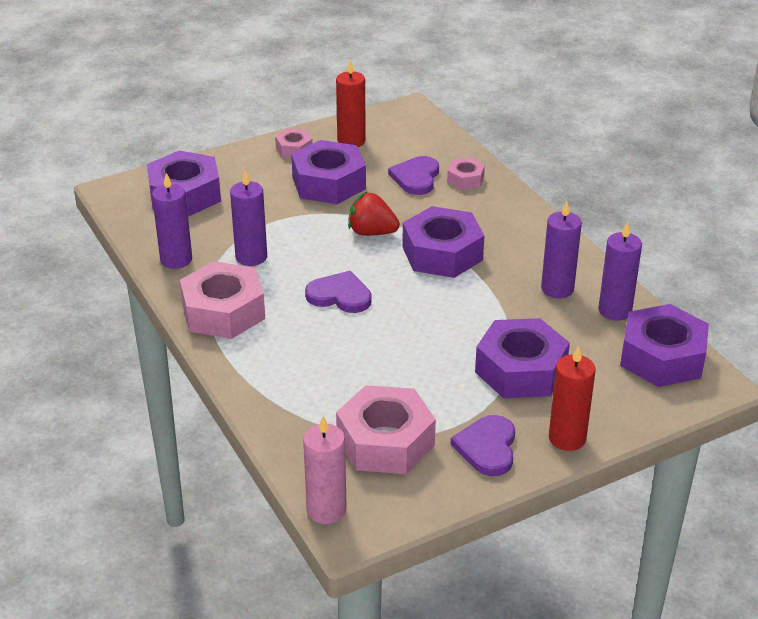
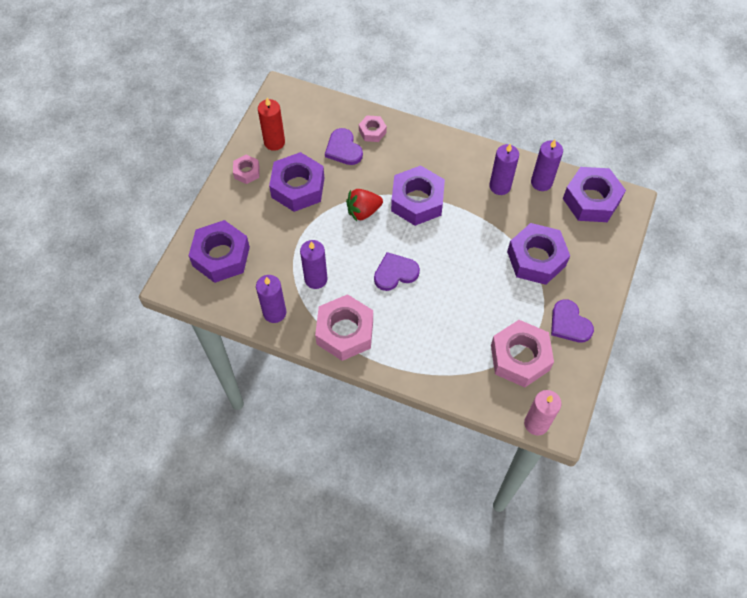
camera: 40 degrees left, 25 degrees up
(567, 438) = (598, 288): red candle -> none

